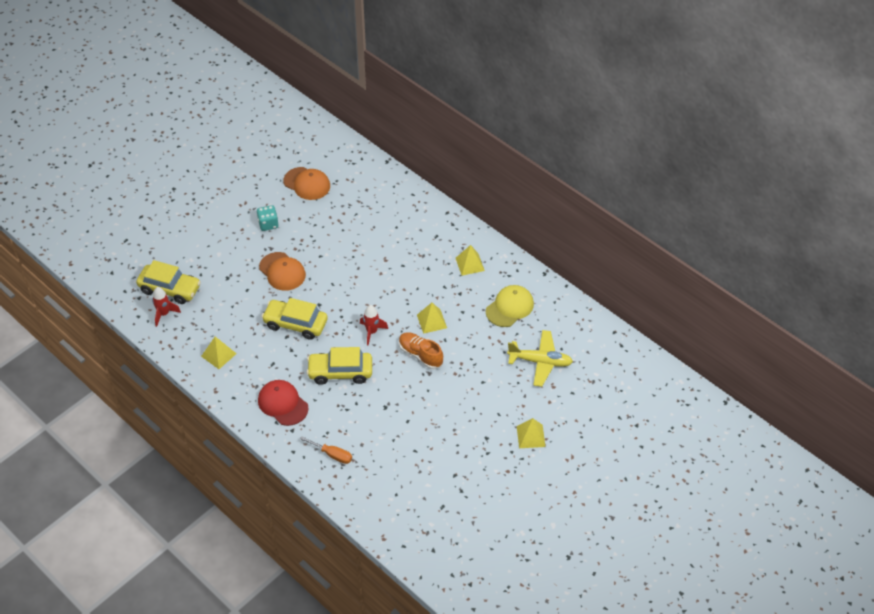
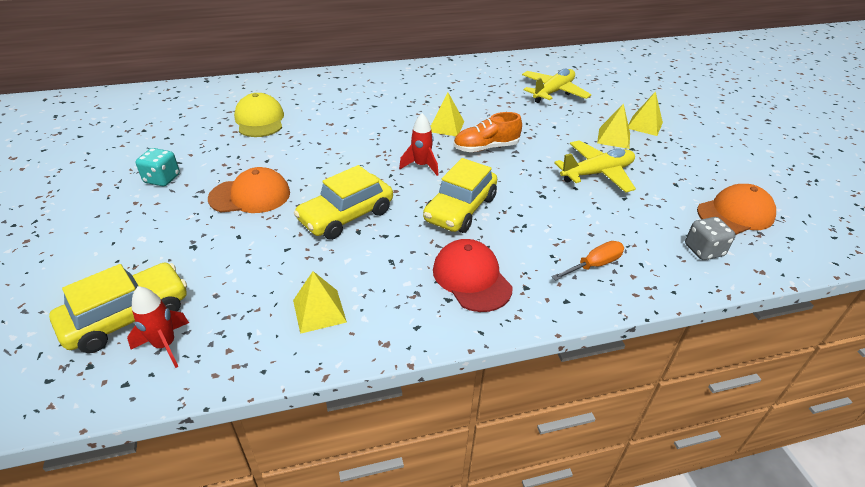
camera: 60 degrees left, 10 degrees down
(283, 404) = (471, 278): red cap -> red cap turned 75 degrees clockwise
(307, 184) = (151, 132): orange cap -> orange cap (735, 214)
(385, 505) = (703, 250): none -> grey dice
(434, 427) = (597, 173): none -> yellow plane
(470, 264) = (397, 85): yellow pyramid -> yellow pyramid (613, 138)
(509, 307) = (473, 84): yellow cap -> yellow cap (260, 120)

